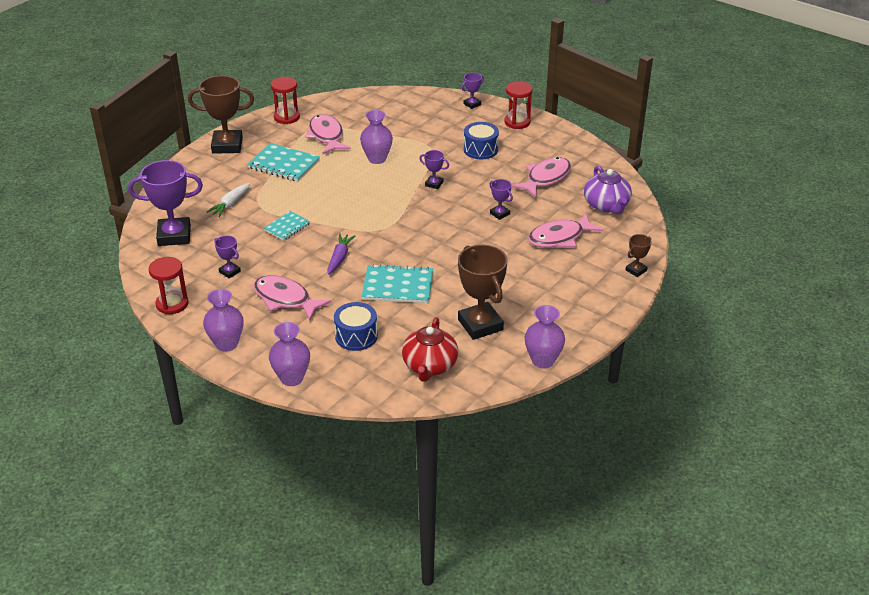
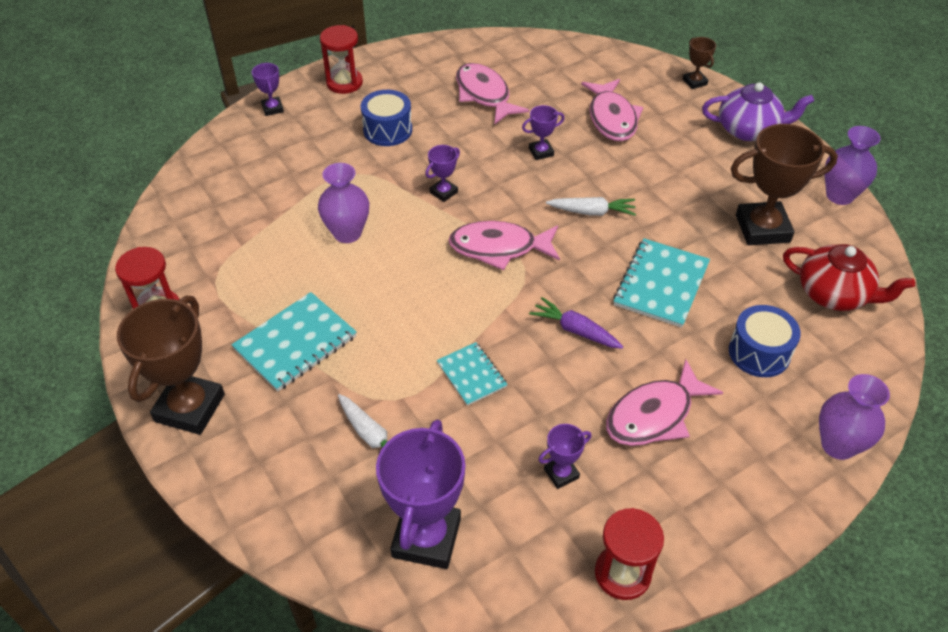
camera: 70 degrees left, 10 degrees up
(226, 344) = (745, 512): purple vase -> none
(326, 136) = (248, 274): pink fish -> pink fish (499, 248)
(451, 246) = (592, 212): none -> white carrot
(606, 205) = (564, 66): purple teapot -> purple teapot (749, 130)

